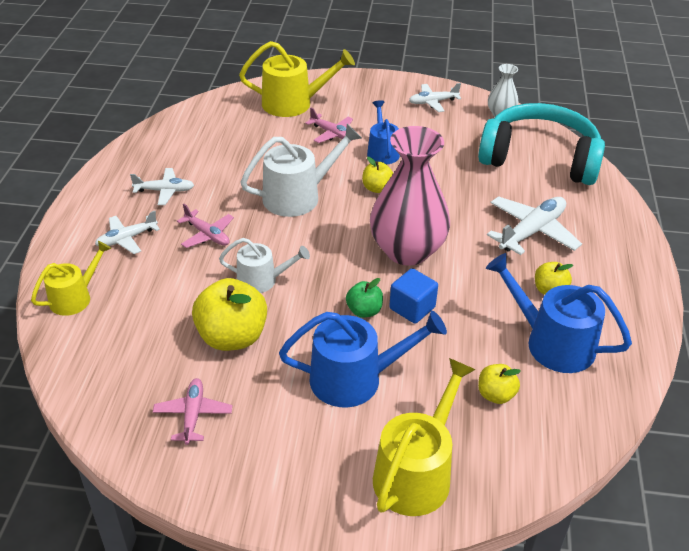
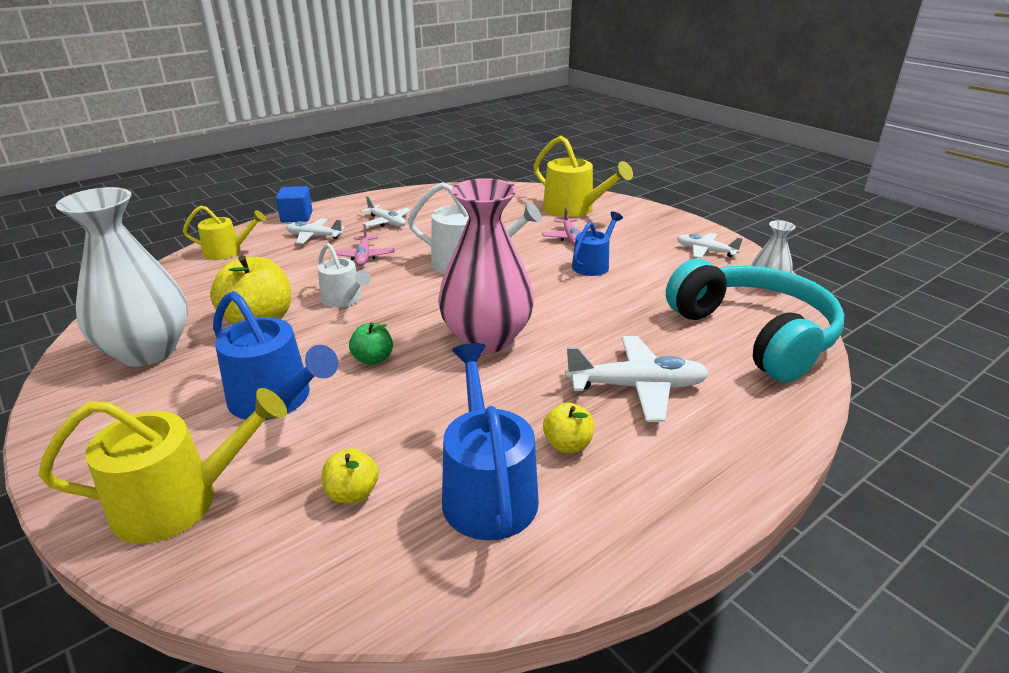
camera: 45 degrees right, 10 degrees down
(193, 415) = (147, 351): pink plane -> white vase
(377, 188) = (542, 286): yellow apple -> none
(412, 308) = (413, 380): blue cube -> blue cube (296, 217)

